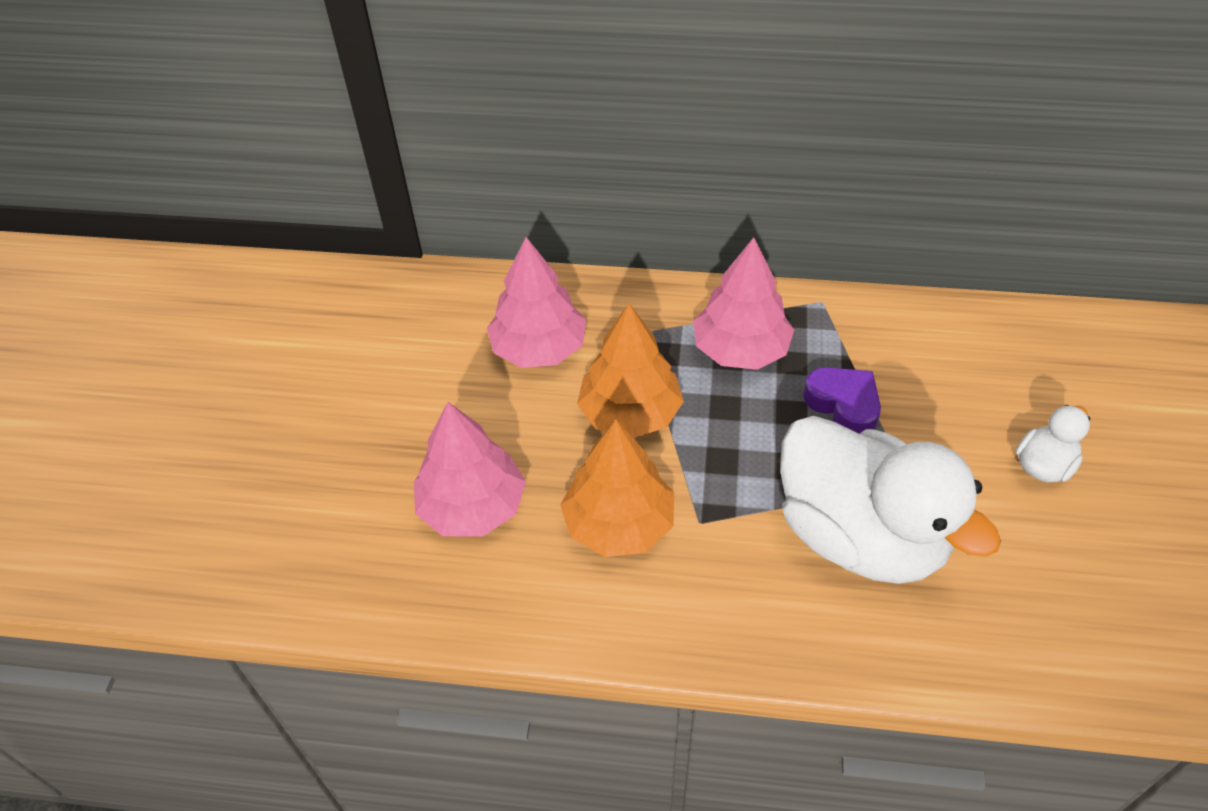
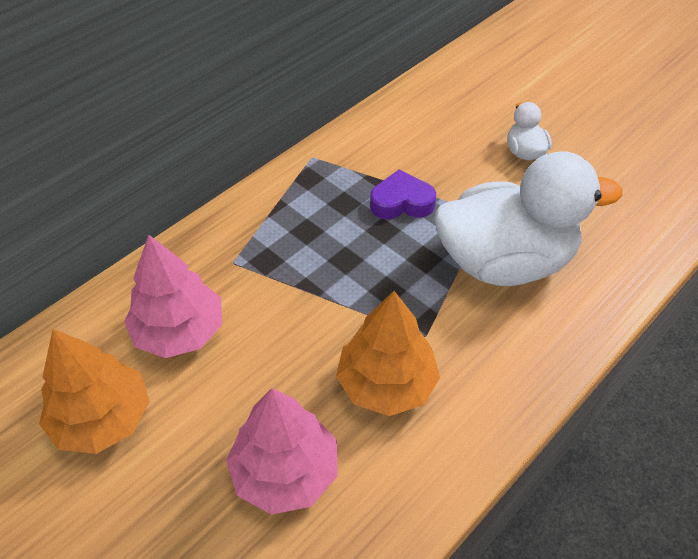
camera: 55 degrees left, 0 degrees up
(630, 413) = (298, 315): orange tree -> orange tree (102, 418)
(740, 350) = (307, 220): pink tree -> none

